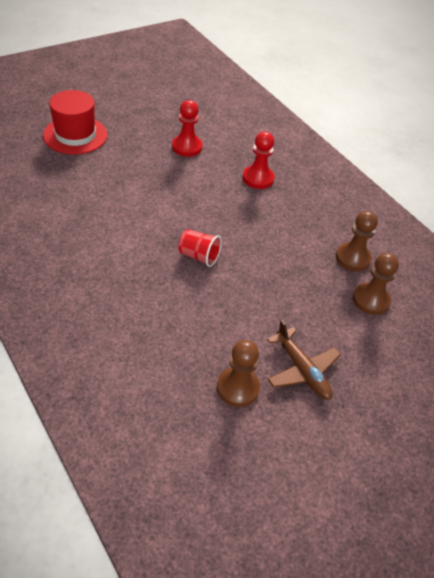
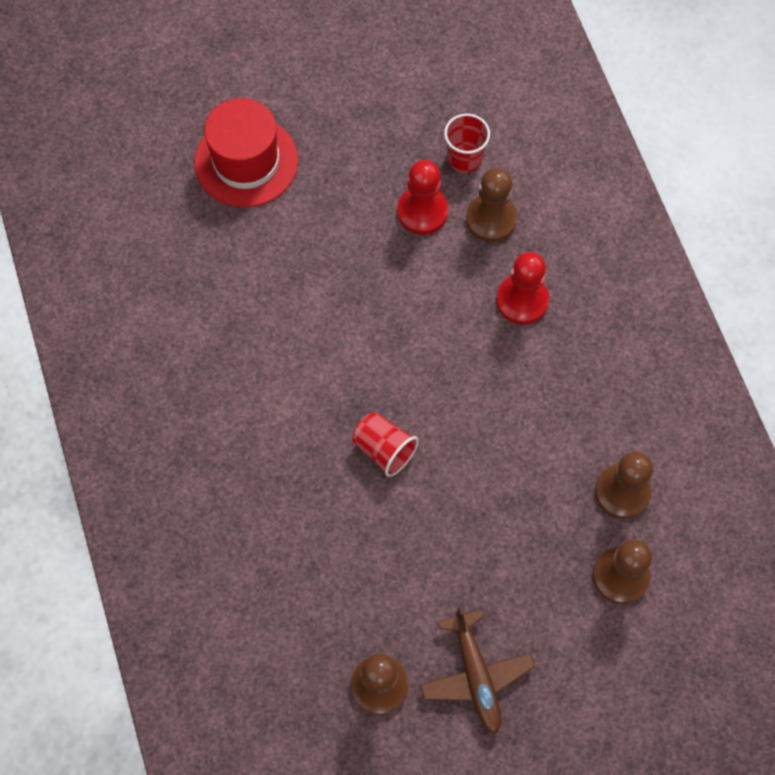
camera: 20 degrees right, 20 degrees up
(203, 124) = (464, 158): none -> red cup
(227, 147) = (491, 219): none -> brown pawn

